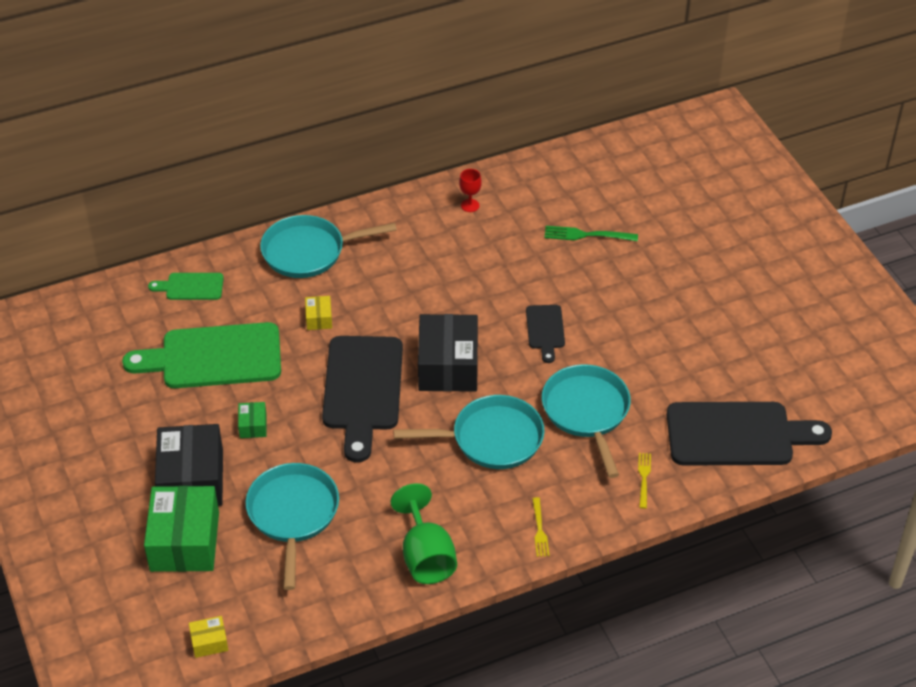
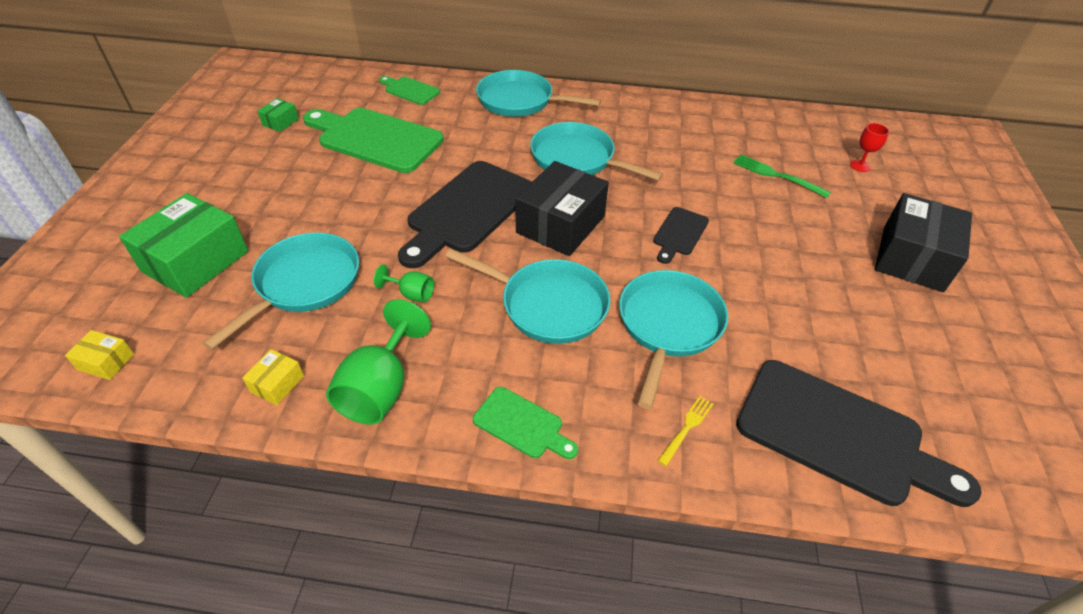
camera: 30 degrees right, 0 degrees up
(192, 479) = (259, 216): black box -> black box (912, 258)
(253, 426) = (350, 198): green box -> green box (280, 122)
(319, 318) = (483, 146): yellow box -> yellow box (277, 384)
(383, 481) = (411, 294): none -> green goblet
(412, 294) = (577, 159): none -> turquoise pan
(470, 205) = (681, 118): red goblet -> red goblet (860, 166)
(539, 530) = (522, 424): yellow fork -> green cutting board

